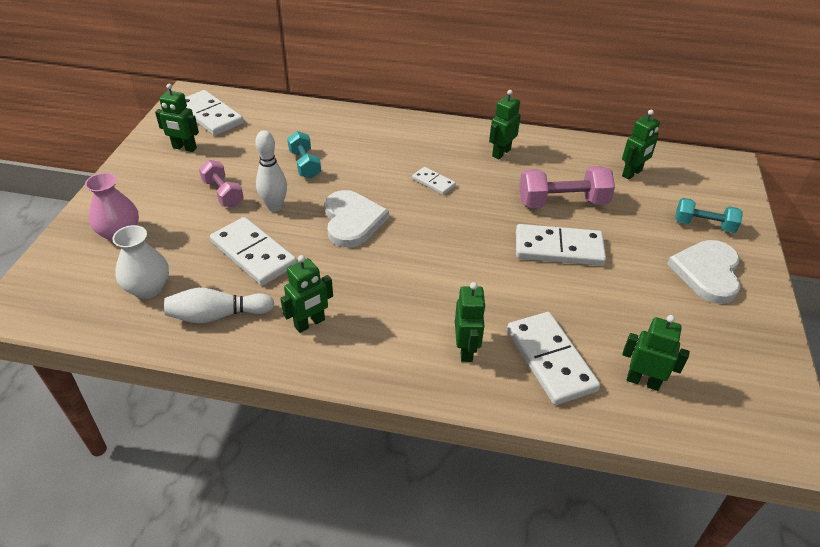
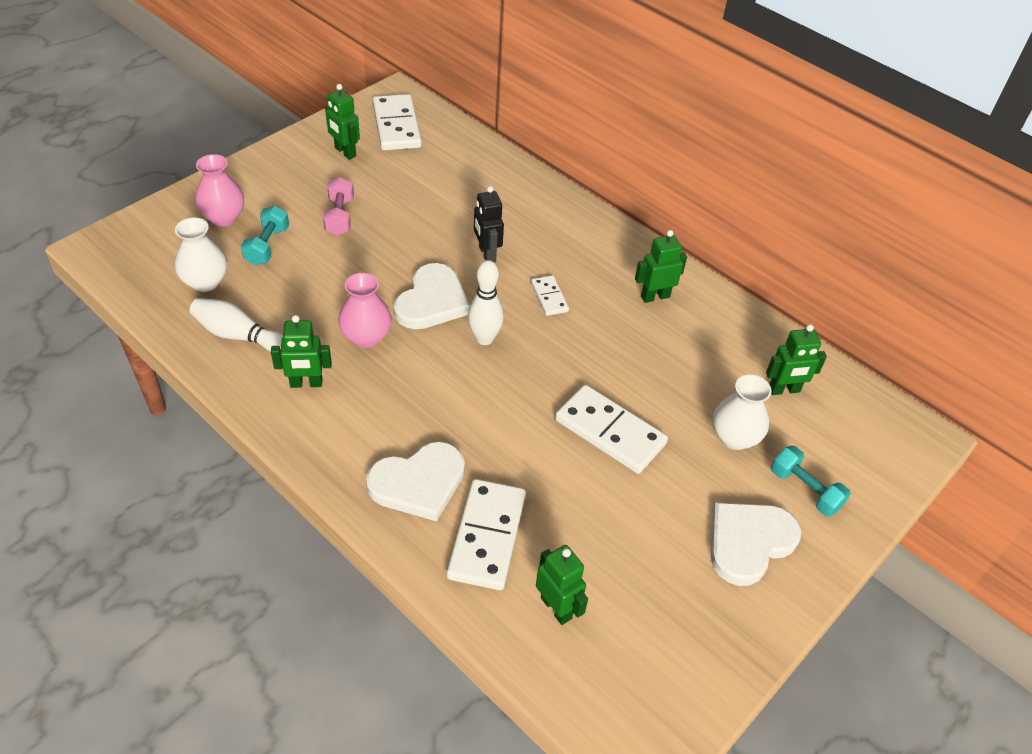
camera: 30 degrees right, 5 degrees up
(254, 254) = (316, 291): white domino -> none
(274, 207) = (374, 252): white bowling pin -> white bowling pin (484, 338)
(305, 164) = (440, 219): turquoise dumbbell -> turquoise dumbbell (267, 246)
(326, 267) = (366, 337): none -> pink vase
(362, 173) = (486, 254): none -> black robot
(466, 350) = (418, 483): green robot -> white heart
(562, 202) = (666, 385): pink dumbbell -> none
(634, 214) = (734, 437): none -> white vase

